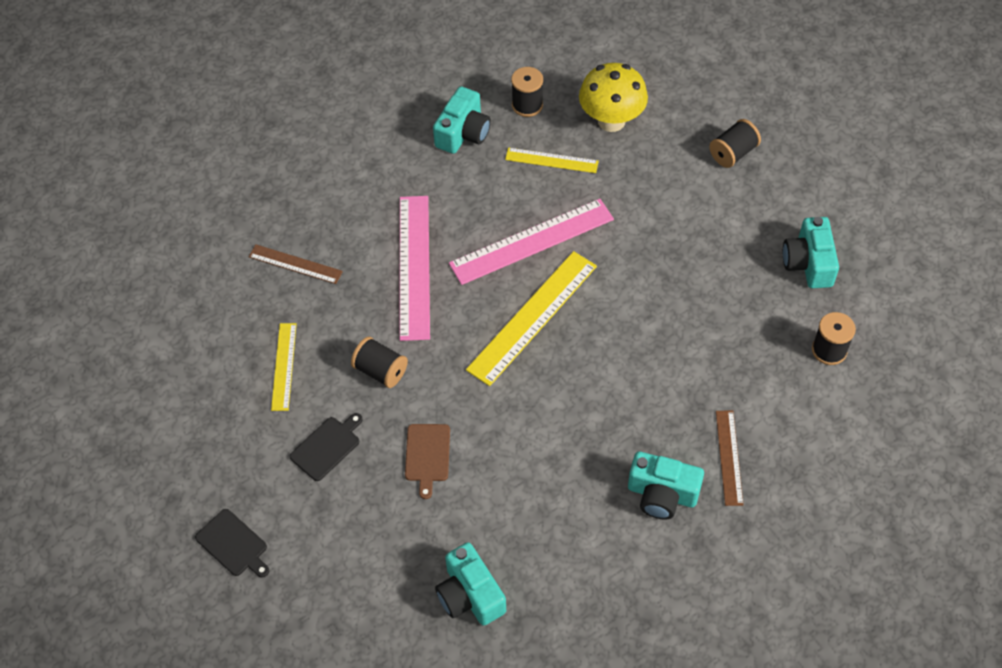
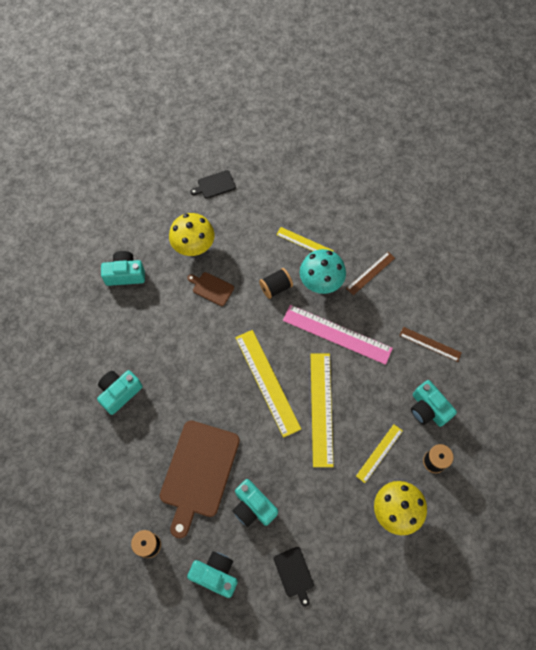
camera: 115 degrees right, 10 degrees up
(327, 447) = (244, 244): black cutting board -> black cutting board (294, 573)
(343, 317) = (321, 283): none -> turquoise mushroom
(368, 517) = (194, 247): none -> yellow mushroom
(532, 241) = (321, 408): pink ruler -> yellow ruler
(703, 339) = (199, 472): none -> brown cutting board
(704, 260) = (253, 507): none -> turquoise camera
(729, 457) = (118, 441): brown ruler -> brown ruler (430, 344)
(733, 153) = (328, 580): black spool -> none

